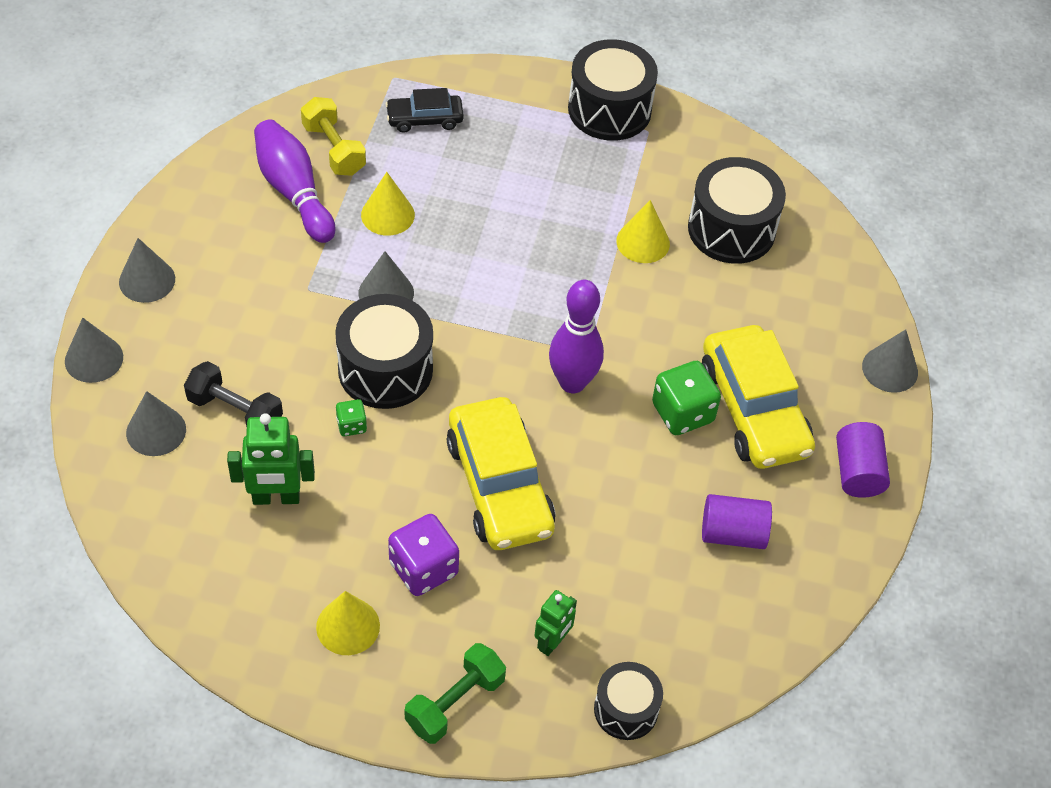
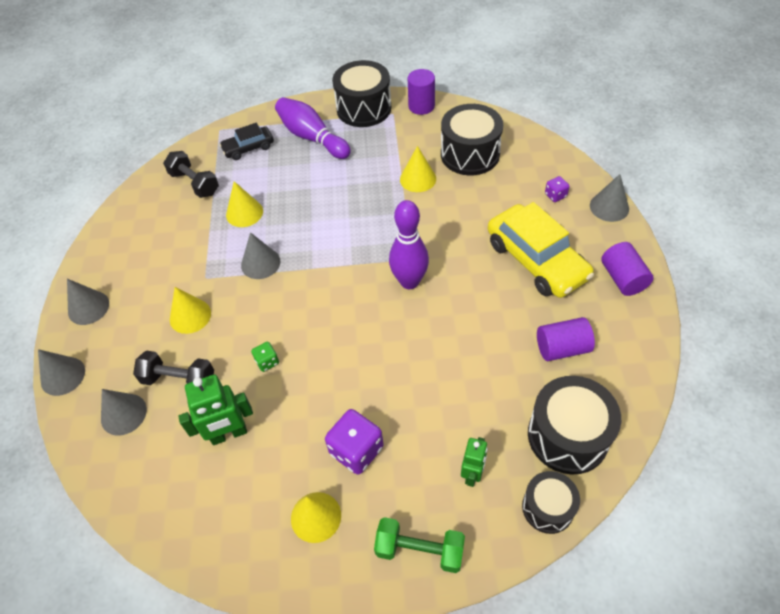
camera: 10 degrees left, 0 degrees up
(273, 334) = (190, 316): none -> yellow cone
(294, 192) = (176, 218): purple bowling pin -> purple bowling pin (312, 137)
(334, 149) = (195, 183): yellow dumbbell -> black dumbbell
(385, 369) = (278, 314): black drum -> black drum (568, 436)
(455, 703) = (419, 550): green dumbbell -> green dumbbell turned 75 degrees clockwise
(499, 485) = (388, 369): yellow car -> none
(682, 413) = (491, 278): green dice -> none
(694, 132) = (421, 106): none -> purple cylinder
(823, 328) = (555, 195): none -> purple dice

